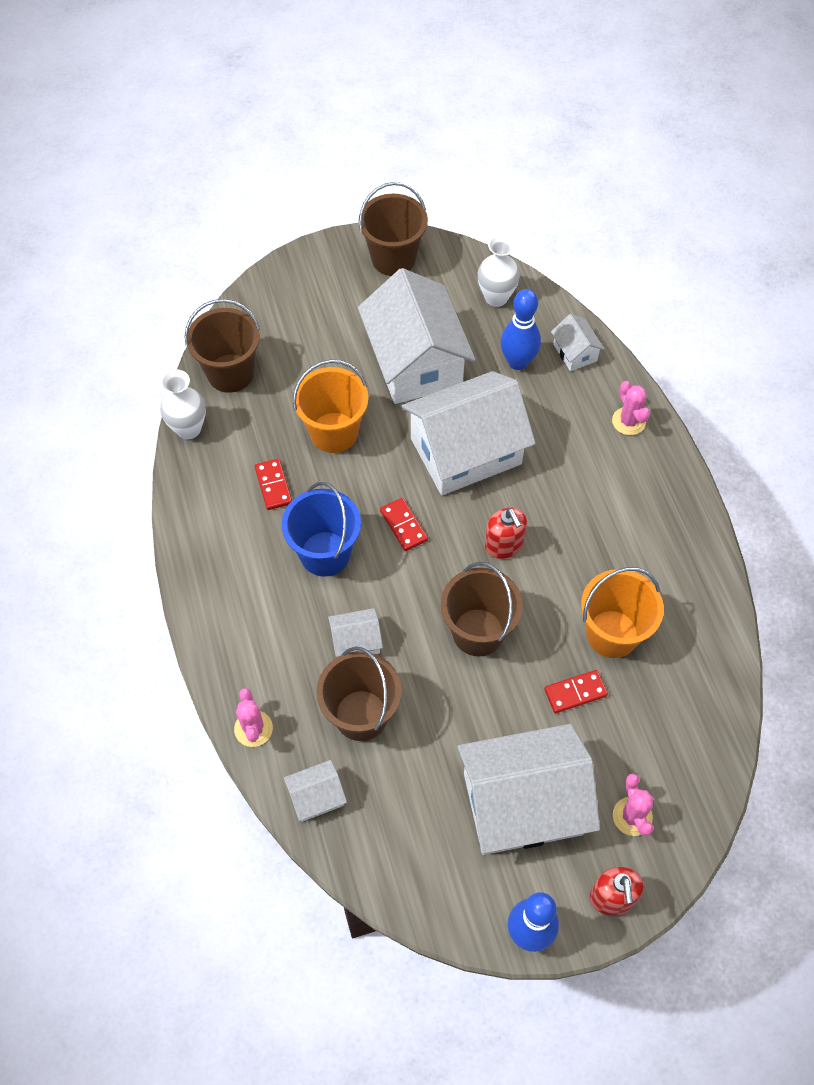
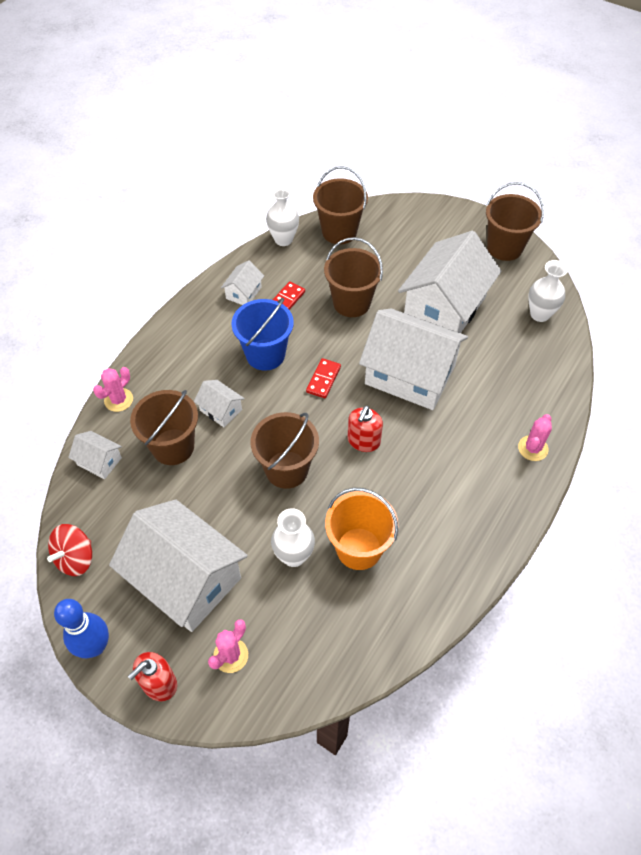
camera: 50 degrees right, 5 degrees down
(334, 432) = (351, 303): orange bucket -> brown bucket
(415, 892) = (75, 558): none -> red spinning top
(518, 362) = (506, 357): blue bowling pin -> none
(575, 352) = (550, 382): white house -> white house (243, 293)
(575, 693) = (294, 556): red domino -> white vase

